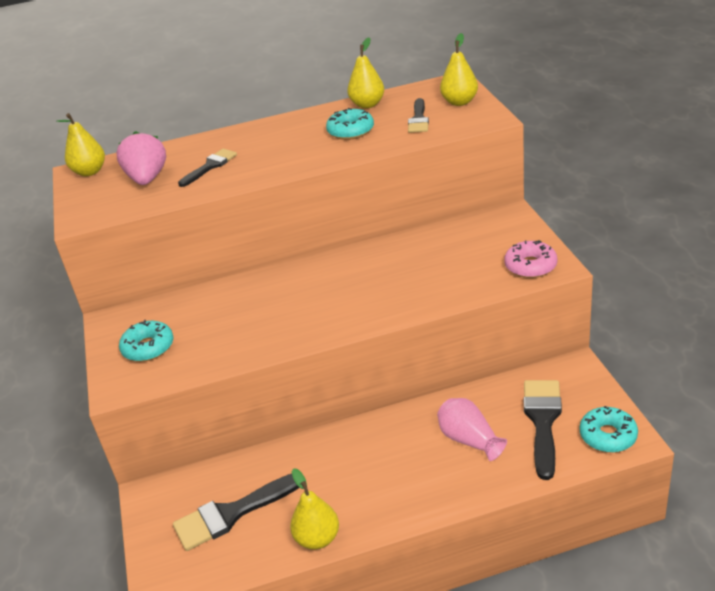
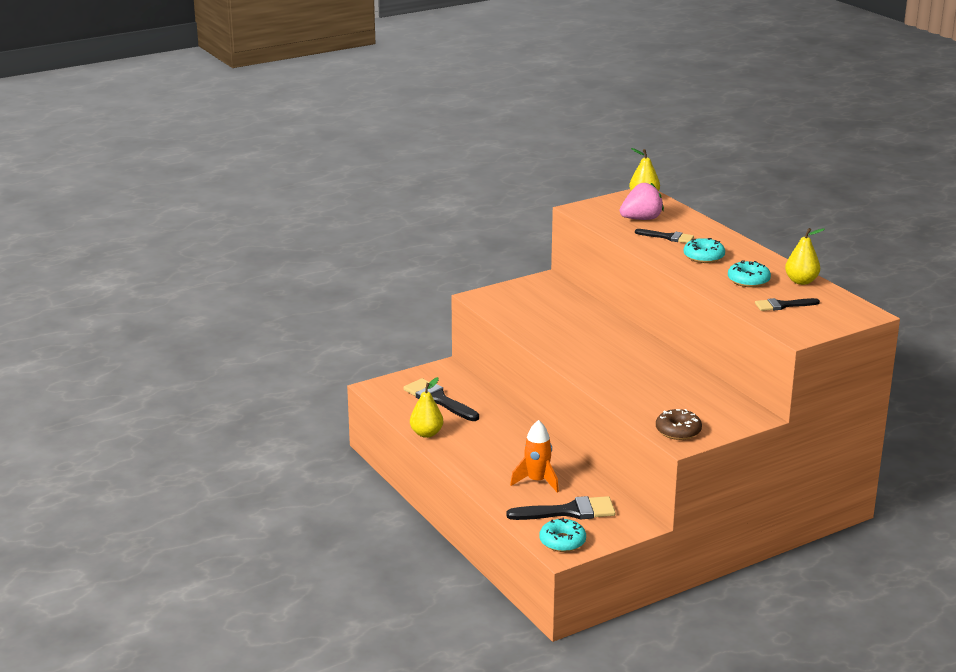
camera: 70 degrees right, 10 degrees down
(148, 347) = (522, 298): turquoise donut -> turquoise donut (703, 257)
(459, 102) = (824, 319): yellow pear -> none
(469, 440) = (537, 481): pink vase -> orange rocket
(530, 266) = (678, 431): pink donut -> brown donut

